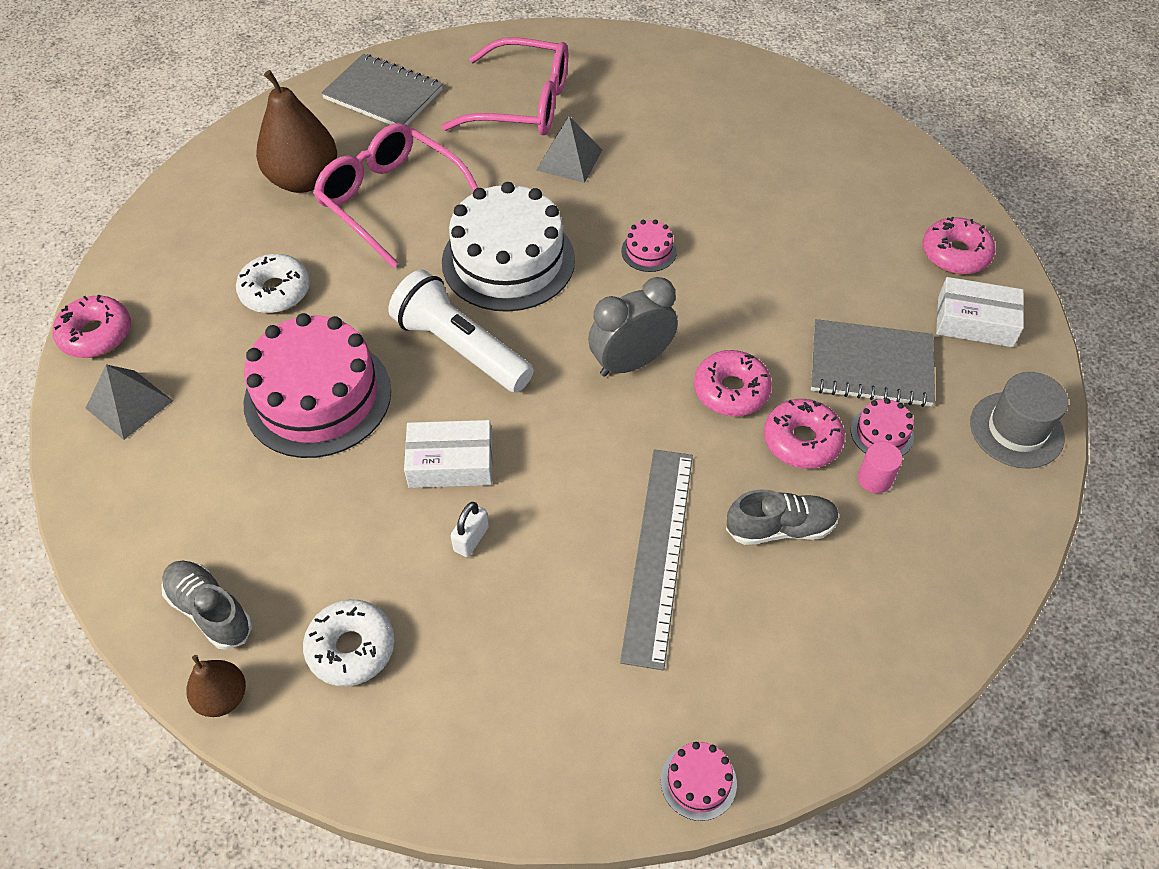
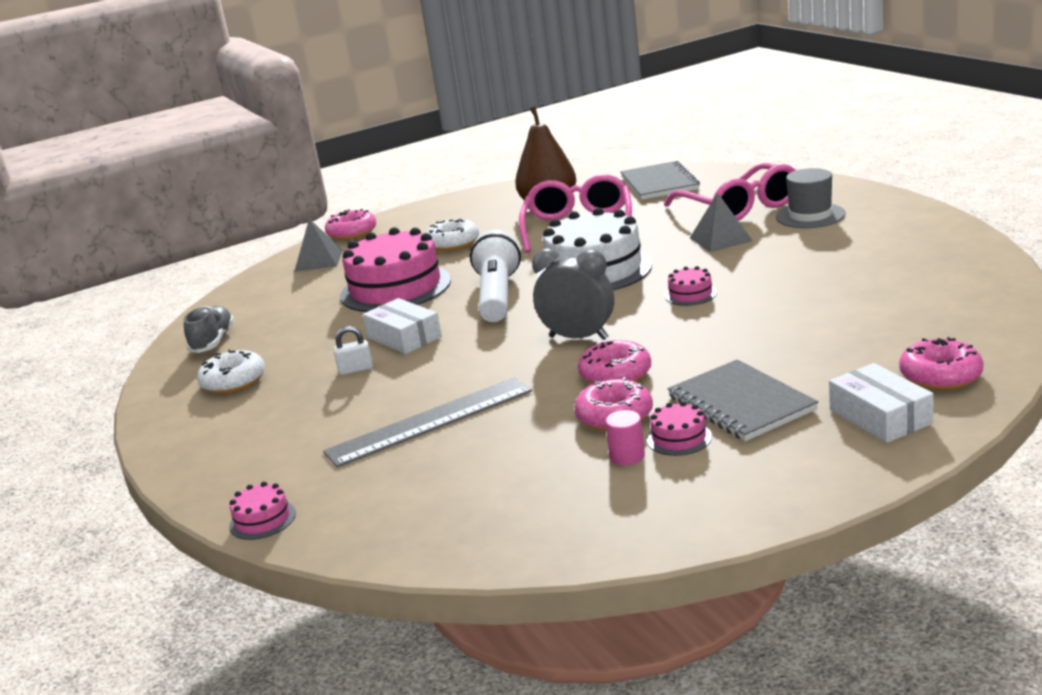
camera: 55 degrees right, 30 degrees down
(223, 697) = (162, 371): brown pear -> none
(780, 528) = (519, 447): grey shoe -> none
(1016, 430) = (793, 485): grey hat -> grey hat (810, 216)

